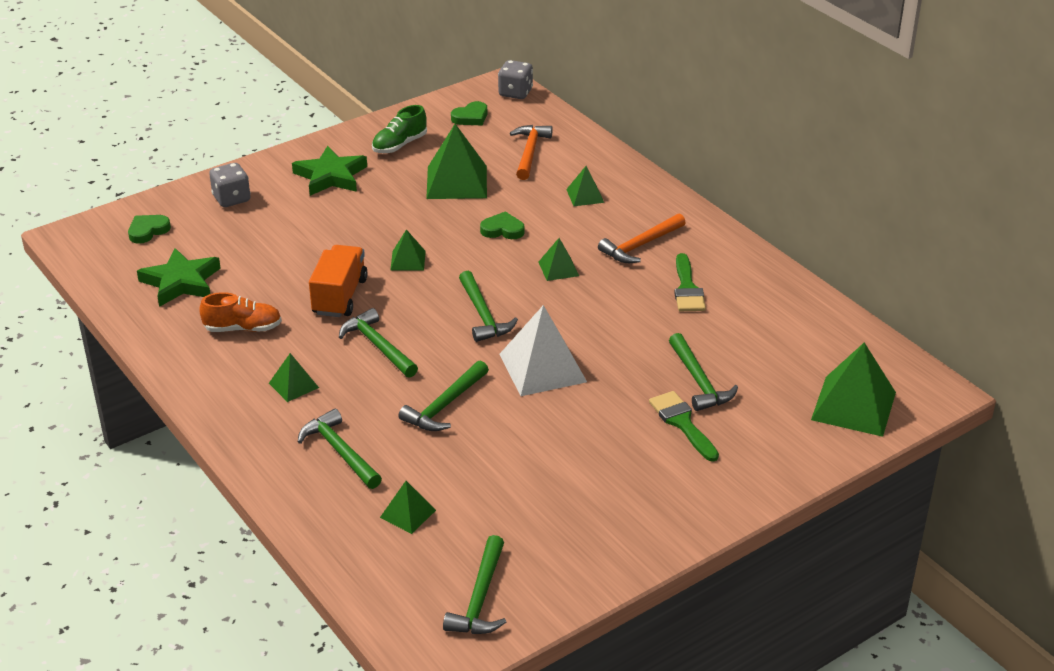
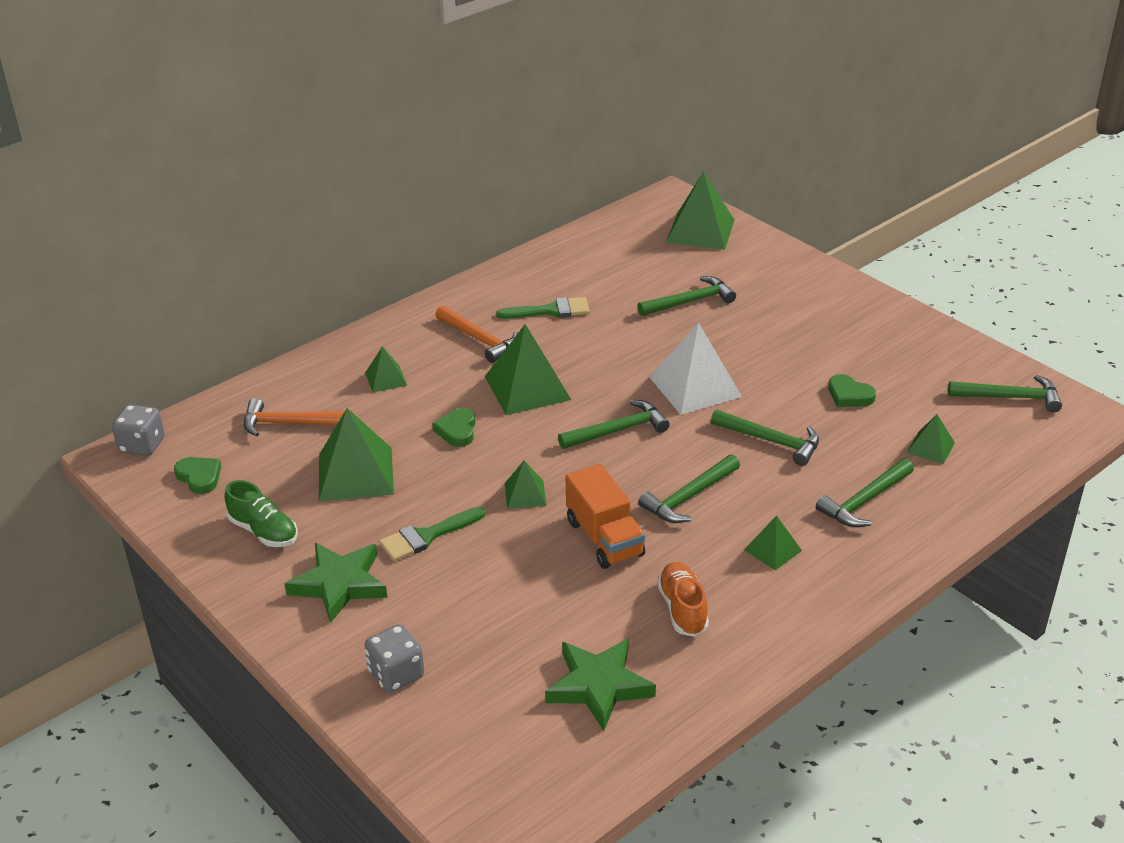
camera: 95 degrees left, 0 degrees up
(148, 231) = (482, 749): green heart -> green heart (849, 395)
(340, 296) = (604, 538): orange truck -> orange truck turned 120 degrees counterclockwise
(558, 268) = (527, 388): green pyramid -> green pyramid, size x1.92
(682, 423) = (750, 308): green brush -> green brush (426, 536)

